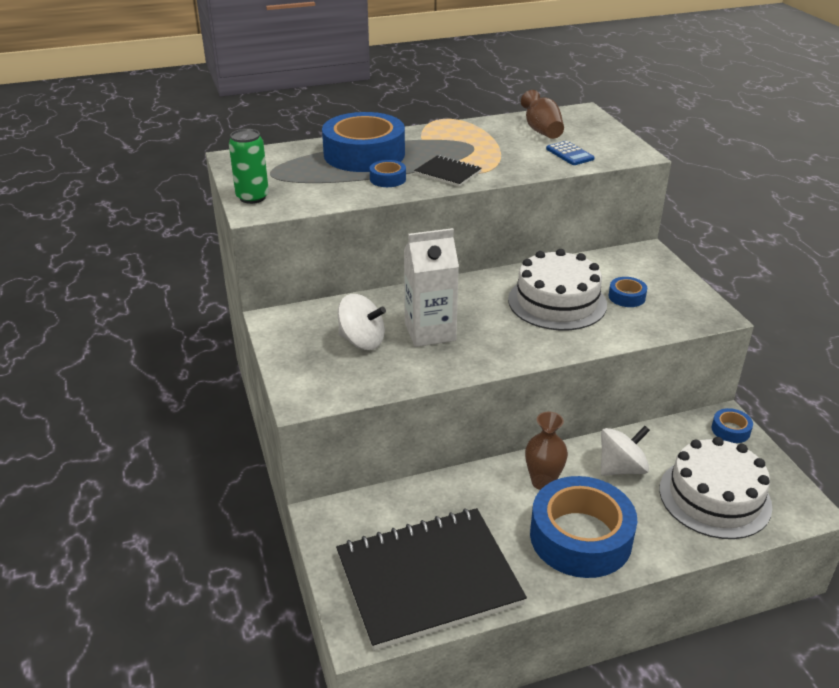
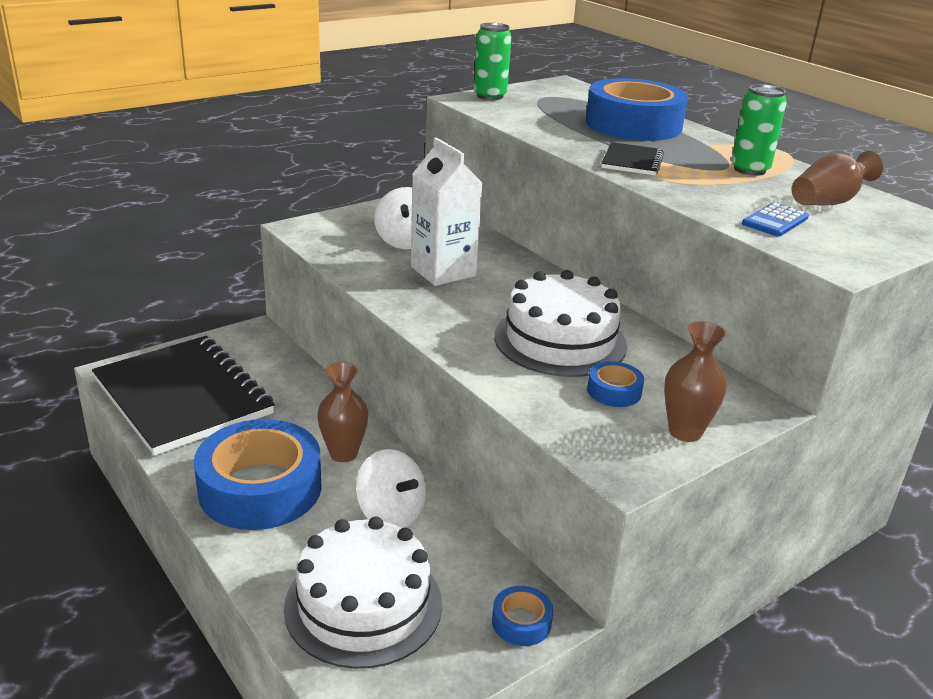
camera: 70 degrees right, 5 degrees down
(388, 179) = (585, 138): blue tape -> none
(477, 138) = (749, 170): none -> green can
(674, 284) = (685, 432): none -> brown vase

